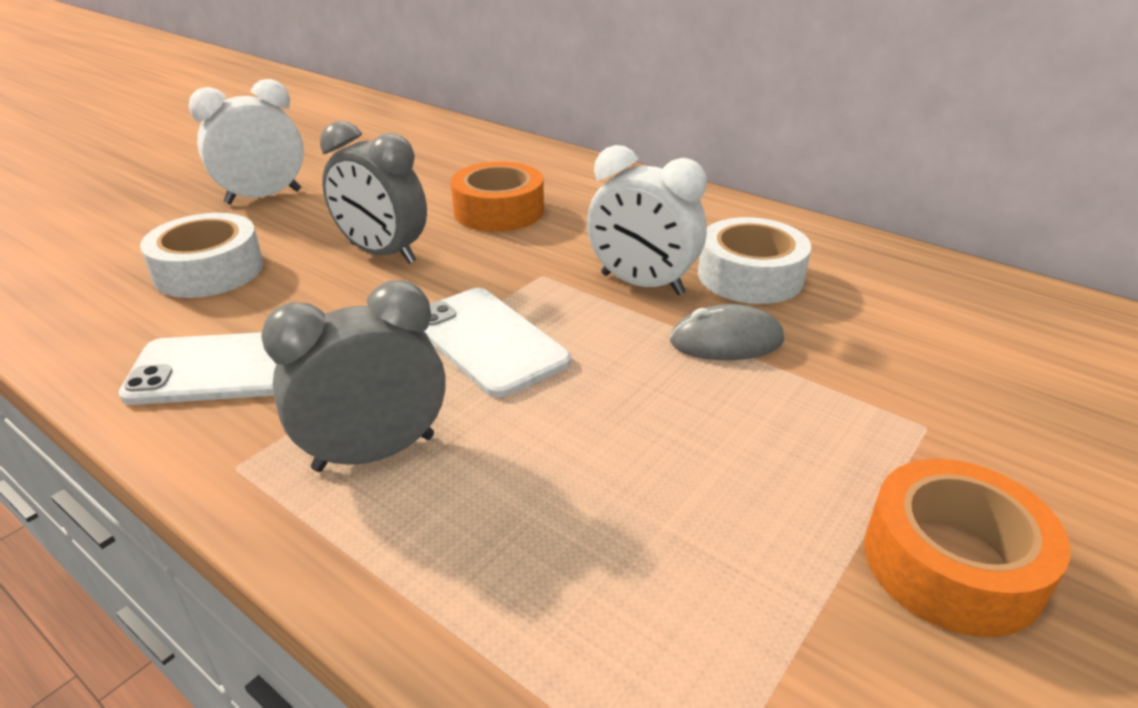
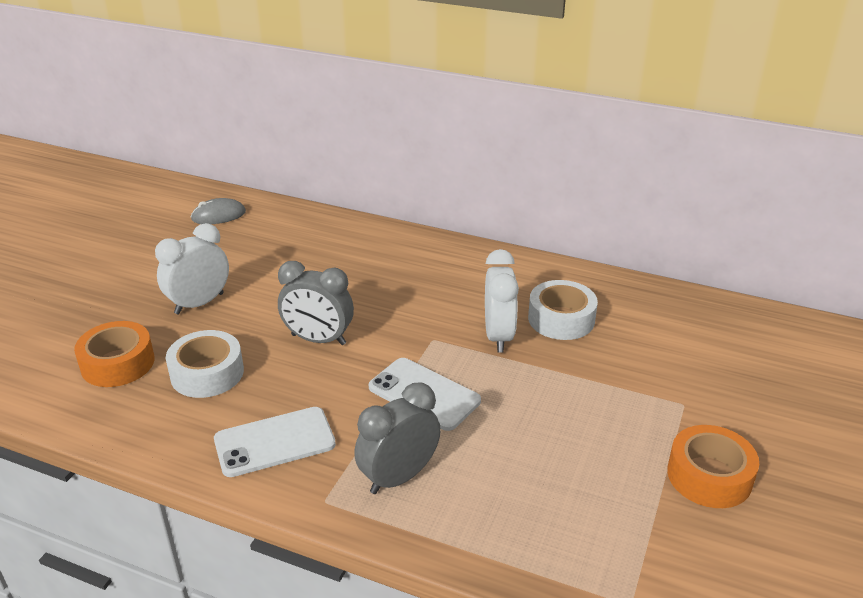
camera: 15 degrees left, 0 degrees up
(499, 211) = (377, 290): orange tape -> orange tape (118, 363)
(642, 284) = (498, 336): white clock -> white clock turned 105 degrees counterclockwise
(726, 341) = (563, 369): grey mouse -> grey mouse (218, 216)

